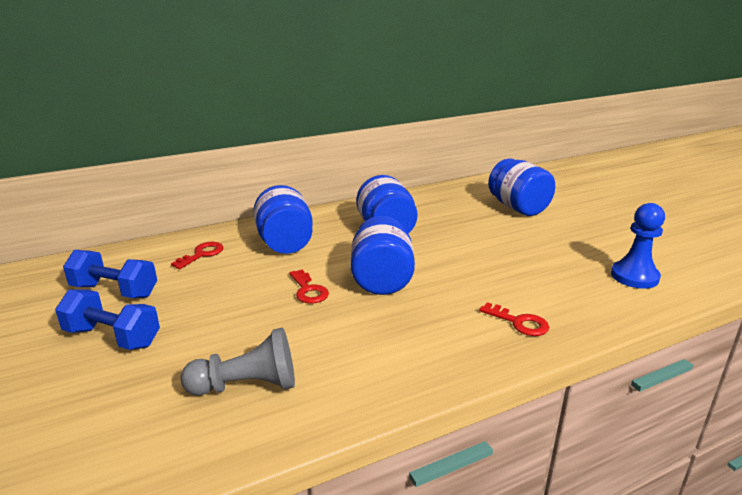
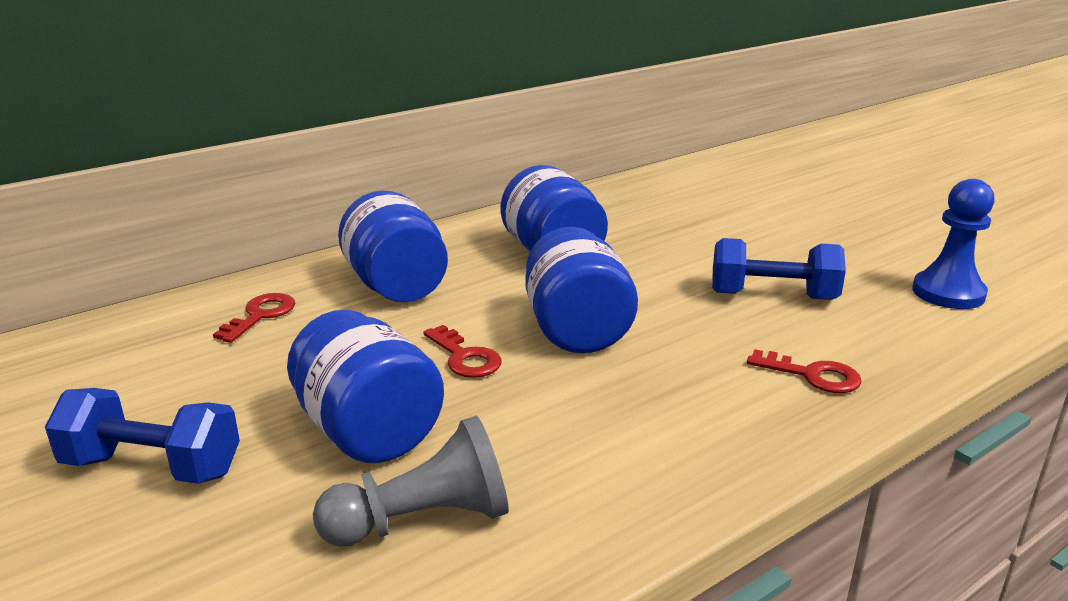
camera: 10 degrees left, 0 degrees up
(114, 291) = (127, 389): blue dumbbell -> blue dumbbell (772, 296)
(518, 208) = (740, 206): blue jar -> blue jar (368, 432)

